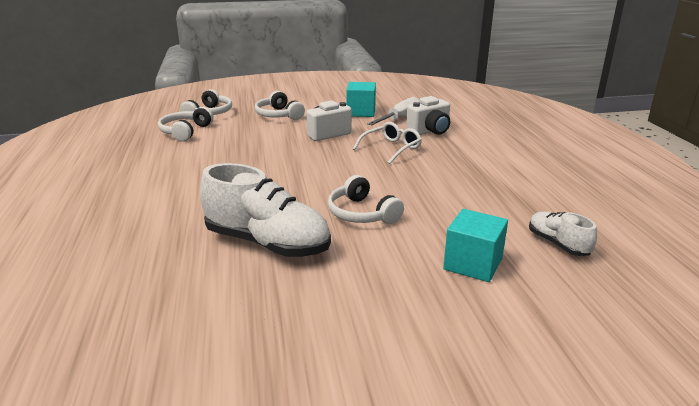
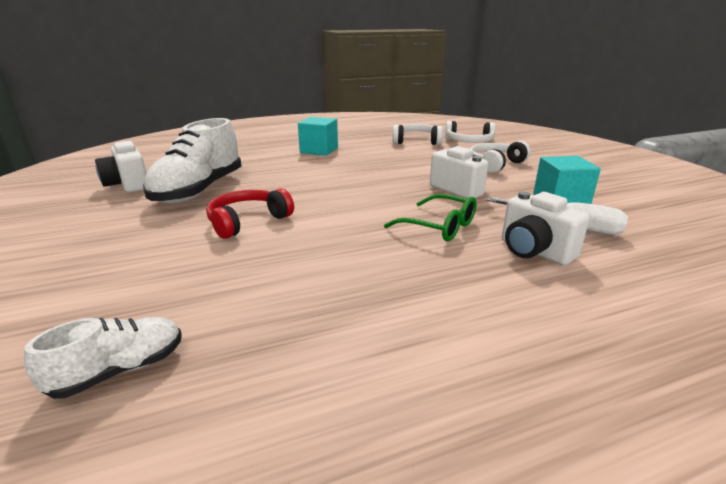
camera: 80 degrees right, 0 degrees up
(214, 297) = (128, 185): none -> white camera
(362, 213) = (248, 221): white headphones -> red headphones
(391, 148) = (439, 226): white glasses -> green glasses
(473, 264) = (108, 289): turquoise cube -> turquoise cube (319, 150)

